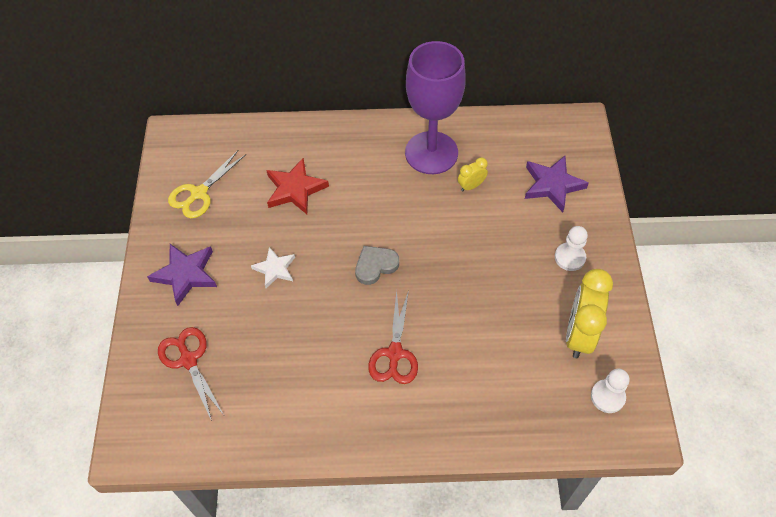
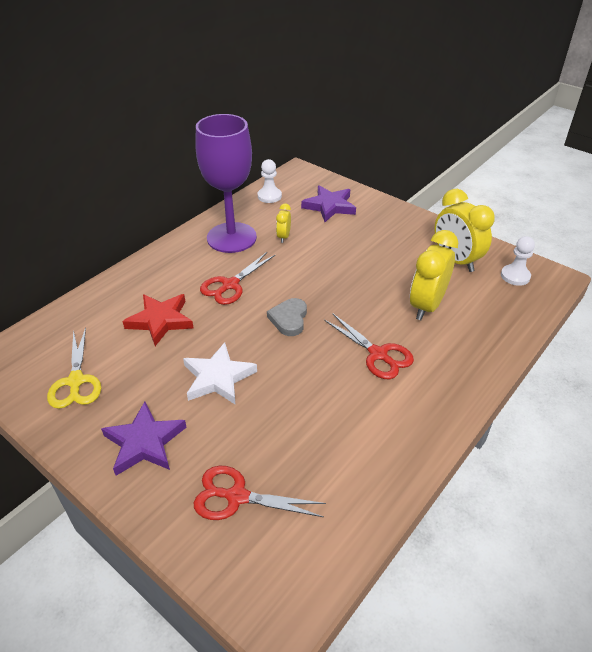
camera: 50 degrees left, 15 degrees down
(275, 269) = (218, 377): white star -> white star, size x1.52
(374, 198) = (230, 285): none -> red scissors
(489, 350) = (426, 306): none -> yellow clock
(569, 257) = (393, 231): white pawn -> white pawn (269, 196)

